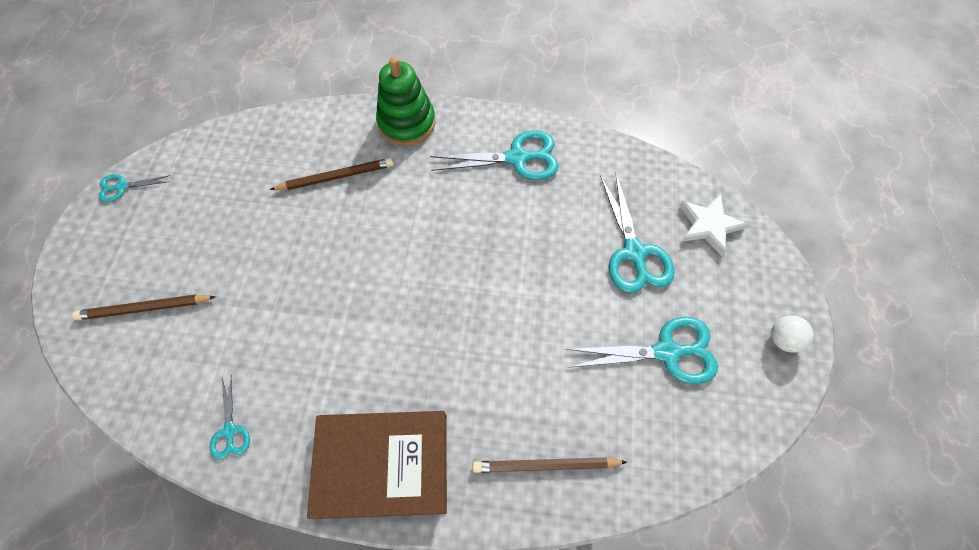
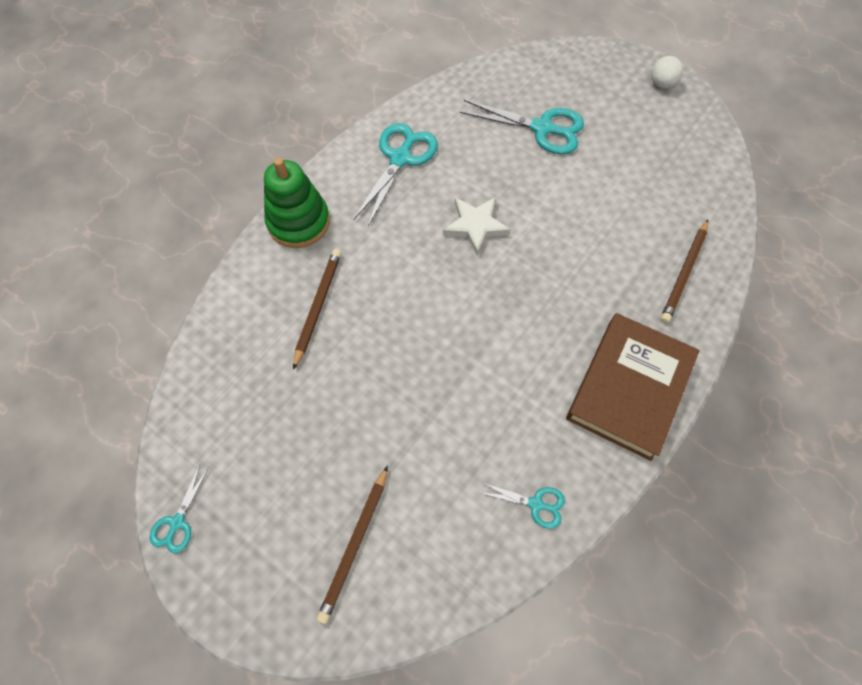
camera: 60 degrees left, 0 degrees up
(667, 352) = (635, 153): turquoise scissors -> none
(708, 226) = (548, 73): white star -> white star (475, 226)

